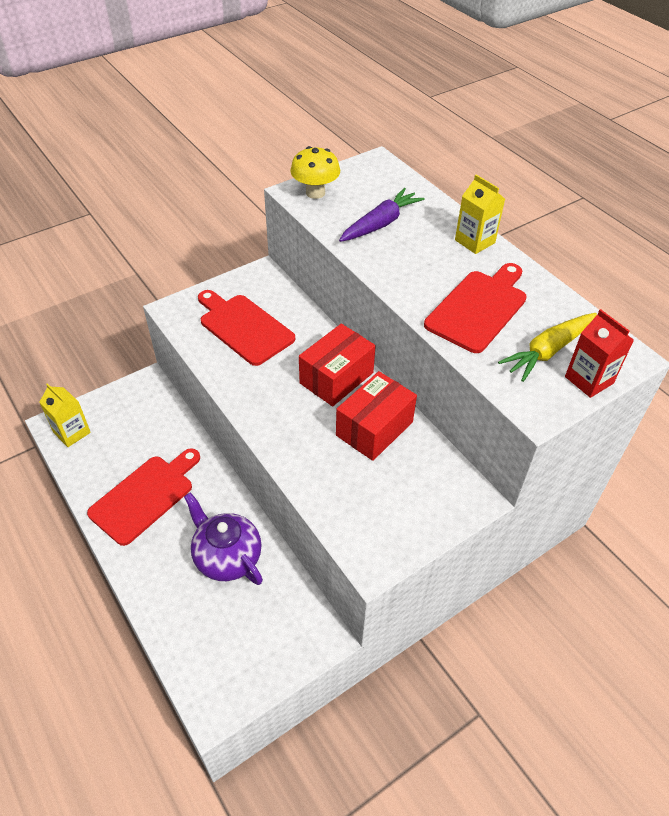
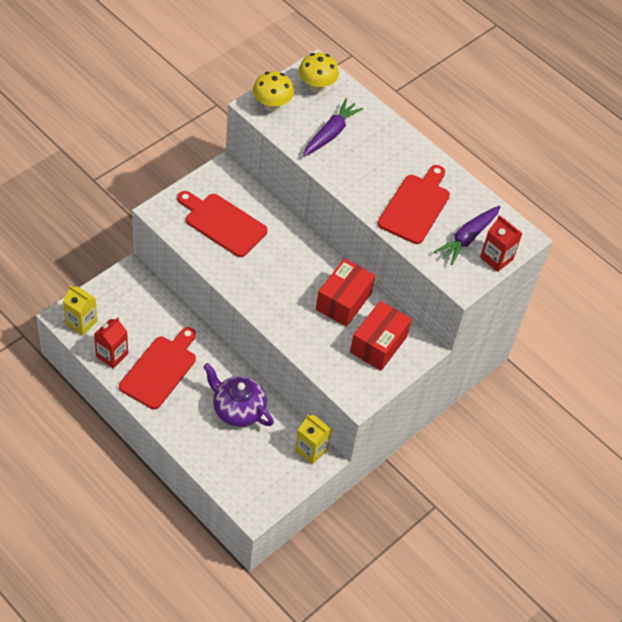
camera: 15 degrees left, 5 degrees up
(94, 473) = (112, 355): none -> red carton
(336, 378) = (307, 262): red box -> red box (378, 344)
(373, 178) = (316, 86): none -> yellow mushroom
(474, 241) = (406, 145): yellow carton -> yellow carton (311, 450)
(548, 351) = (467, 238): yellow carrot -> purple carrot

